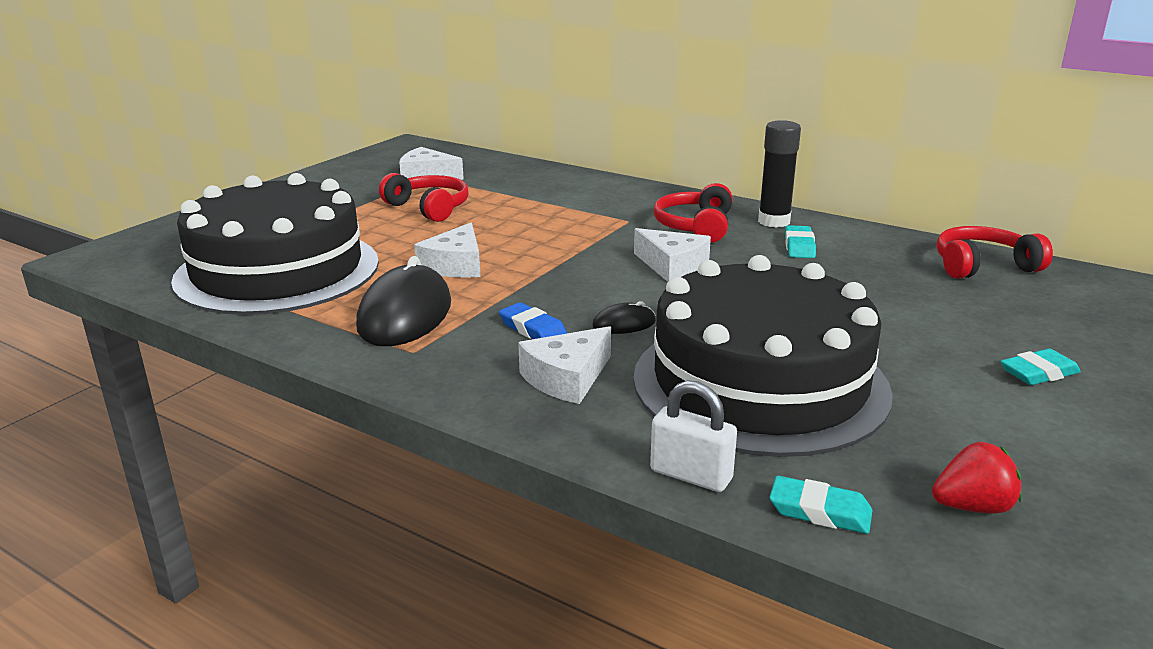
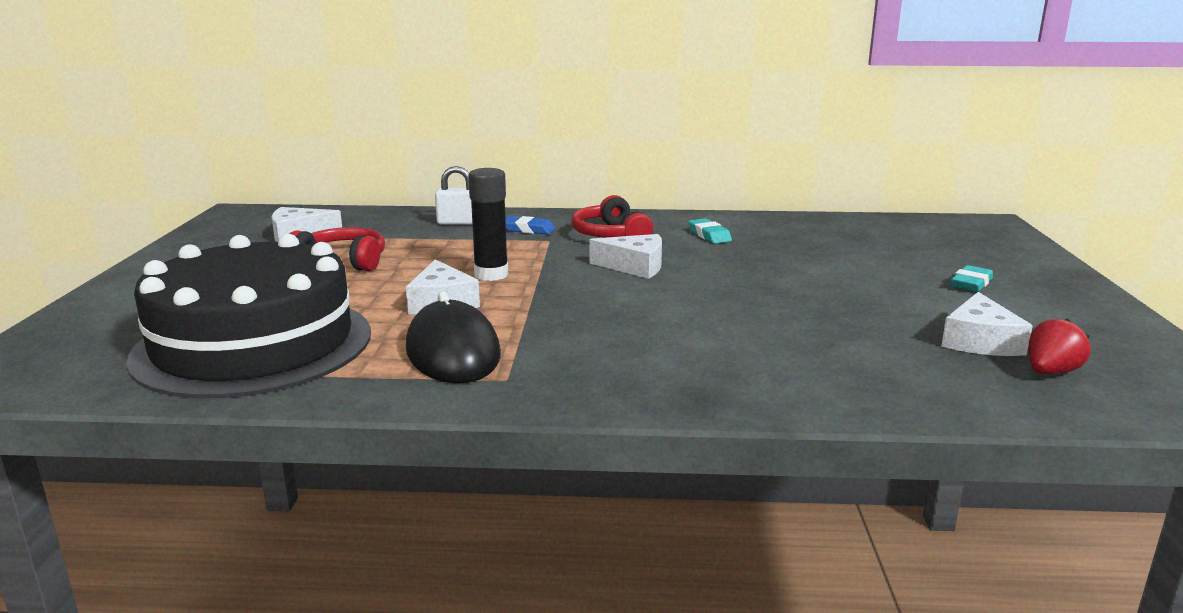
camera: 30 degrees left, 5 degrees down
(533, 329) = (589, 336): blue eraser -> blue eraser (528, 229)
(567, 378) = (672, 365): white cheese -> white cheese (980, 341)
(624, 324) = (658, 315): black mouse -> none
(691, 475) = (862, 406): white padlock -> white padlock (459, 222)
(760, 383) = (817, 332): black cake -> none
(774, 221) = (666, 221): black glue stick -> black glue stick (491, 275)
(819, 511) = (974, 403): turquoise eraser -> none
(983, 266) = (847, 226): red headphones -> none

